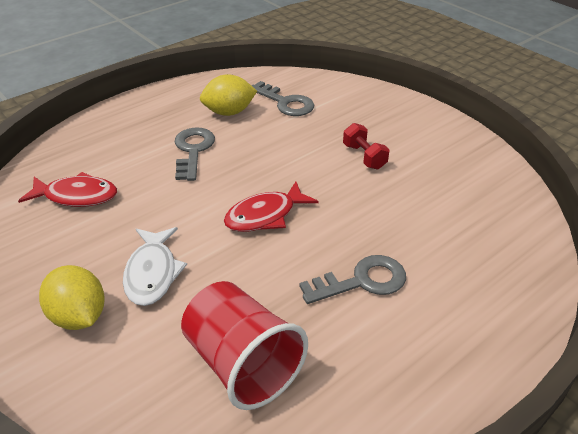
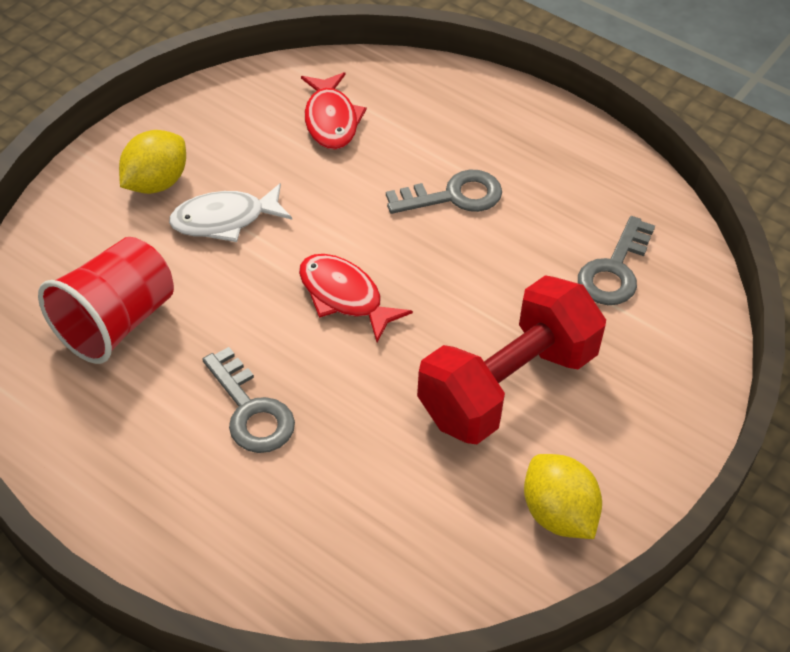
camera: 75 degrees right, 10 degrees up
(229, 112) = (560, 211): yellow lemon -> yellow lemon (558, 514)
(364, 156) = (507, 385): red dumbbell -> red dumbbell, size x2.32

